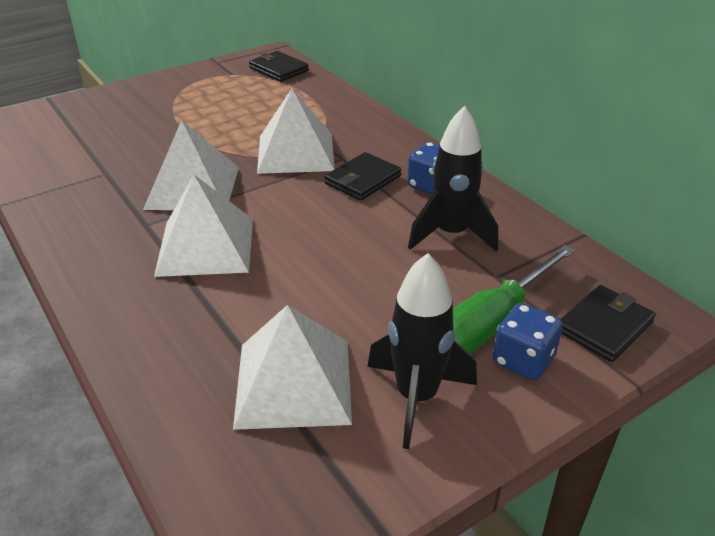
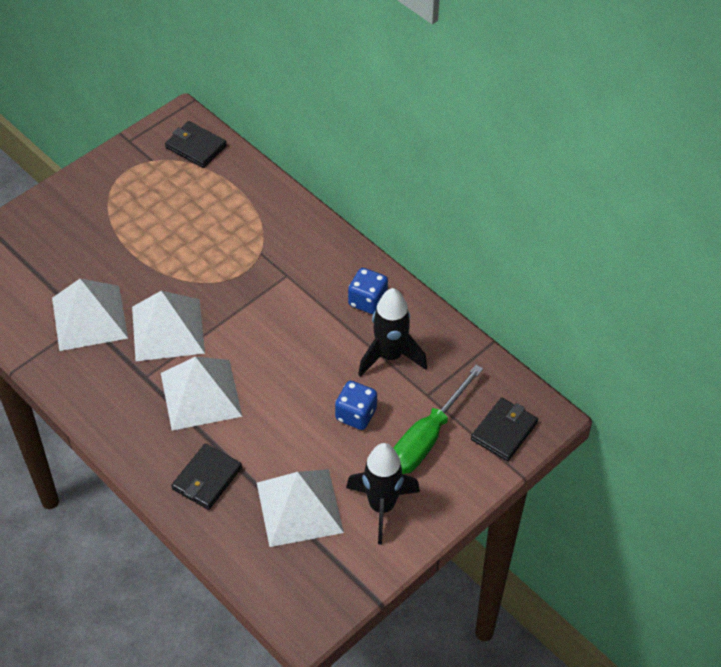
camera: 10 degrees left, 15 degrees up
(295, 153) = (244, 273): white pyramid -> white pyramid (89, 318)
(362, 180) = (309, 301): black wallet -> black wallet (207, 478)
(523, 360) = (449, 468): blue dice -> blue dice (356, 415)

